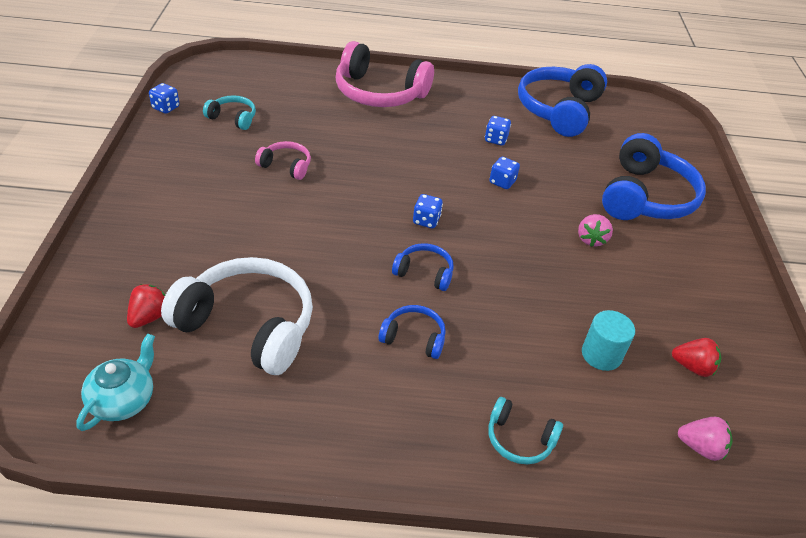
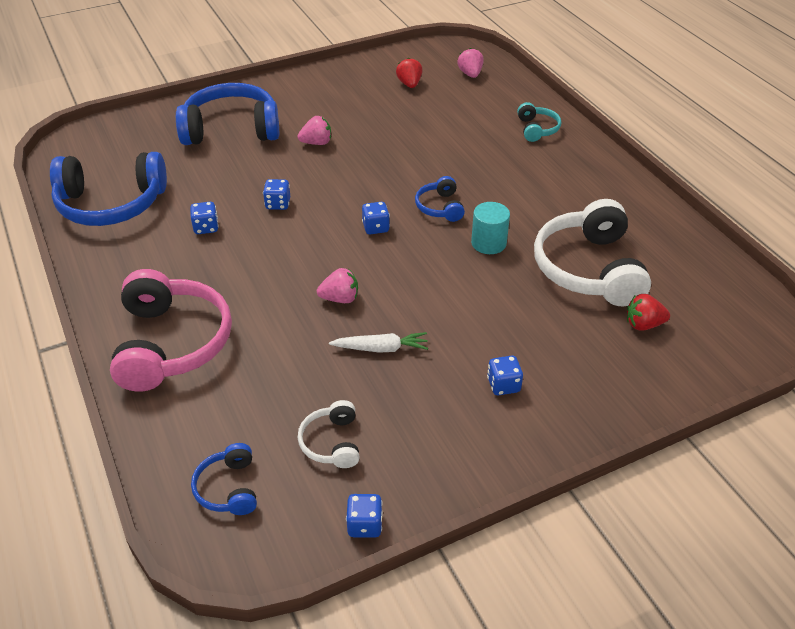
camera: 115 degrees left, 0 degrees up
(123, 400) = (712, 292): turquoise teapot -> none
(189, 203) = (503, 385): none -> blue dice
(233, 118) = (332, 442): turquoise headphones -> white headphones
(286, 166) = (381, 348): pink headphones -> white carrot
(355, 168) = (340, 298): none -> pink strawberry
(414, 338) = (508, 190): blue headphones -> blue headphones (228, 488)
(601, 354) = (436, 116): turquoise cylinder -> turquoise cylinder (488, 243)

